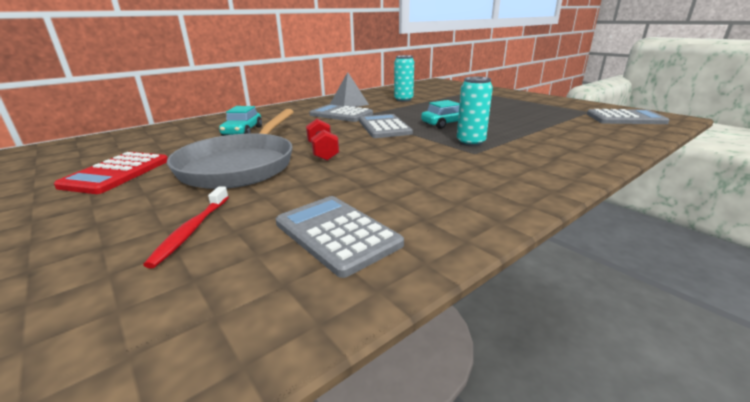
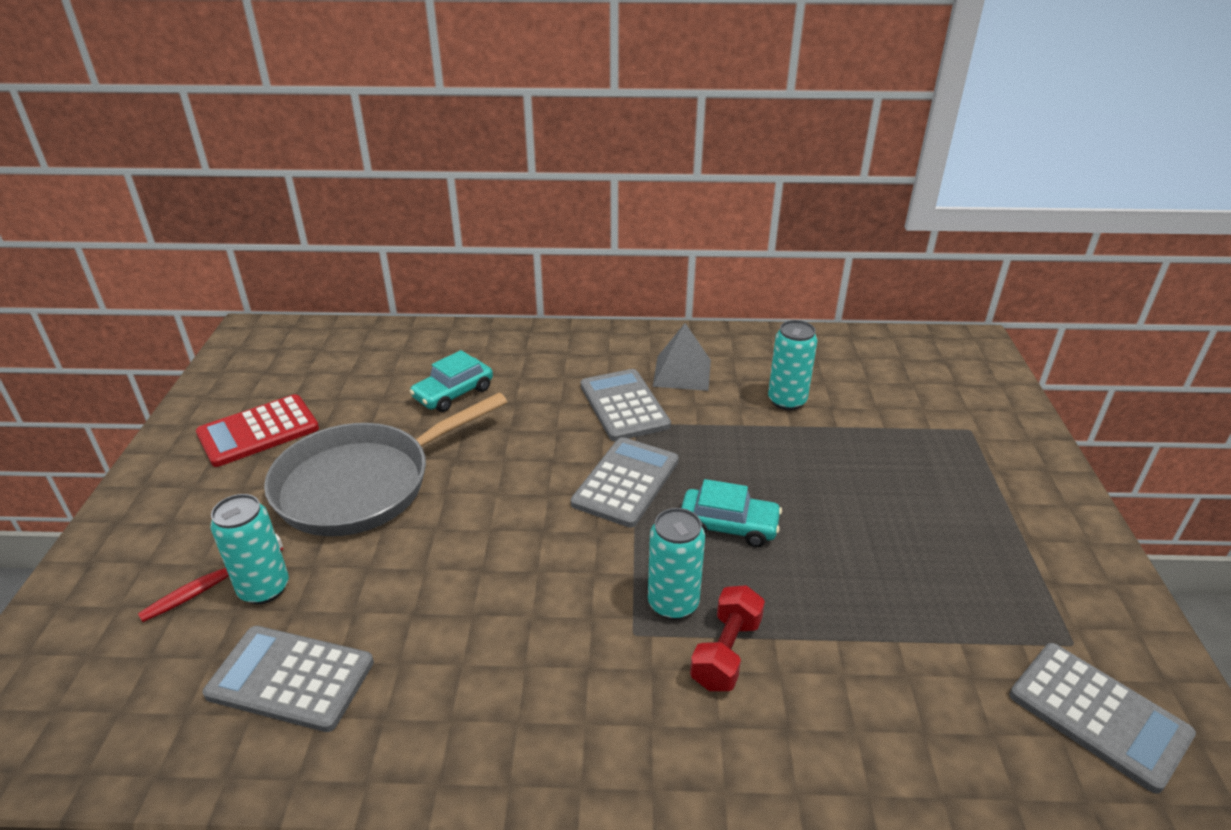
camera: 40 degrees right, 10 degrees up
(242, 215) = (264, 588): none -> turquoise can
(323, 152) = (470, 505): red dumbbell -> red dumbbell (726, 652)
(336, 234) = (291, 678): grey calculator -> grey calculator turned 75 degrees counterclockwise

